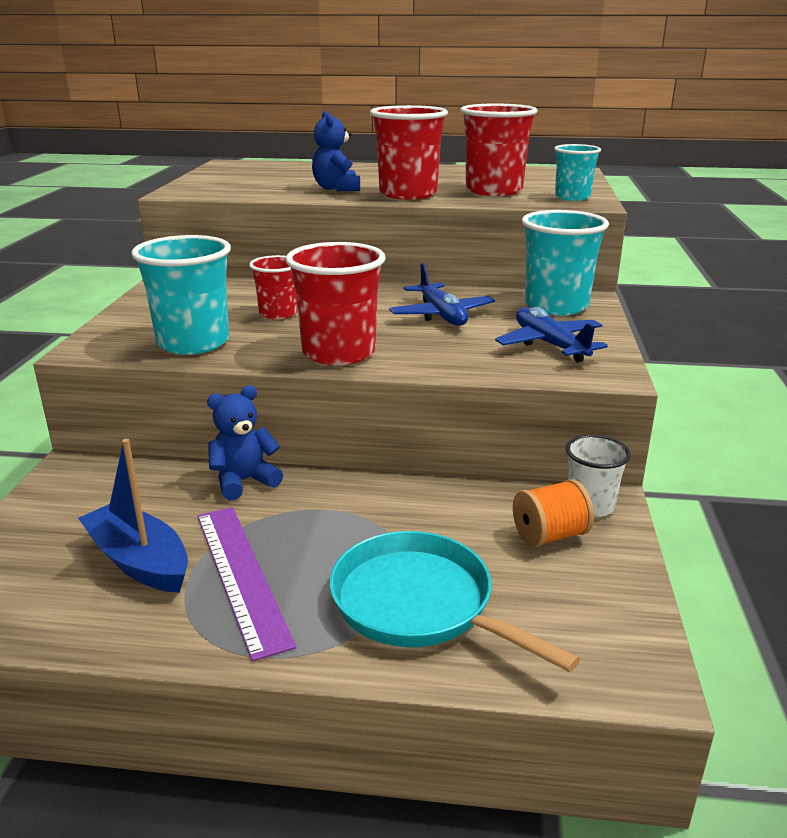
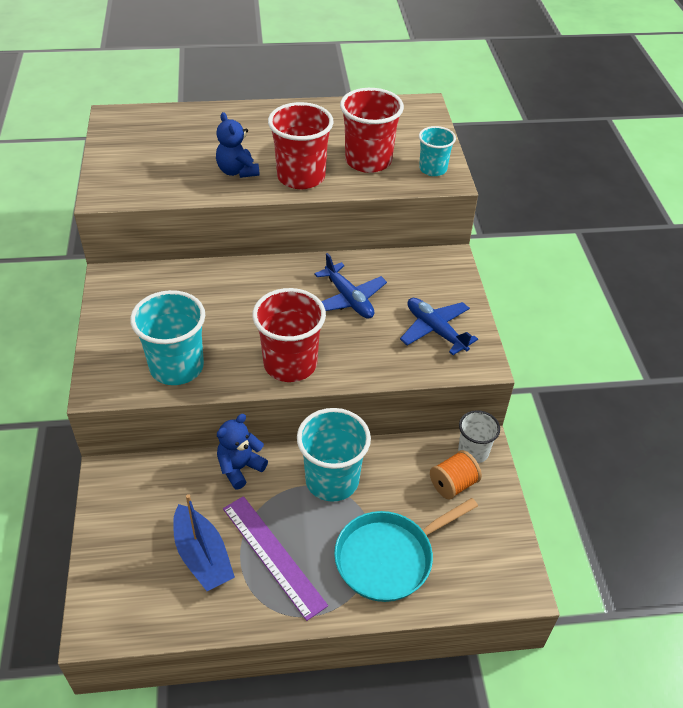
camera: 15 degrees left, 20 degrees up
(139, 561) = (202, 556): blue boat -> blue boat turned 150 degrees counterclockwise
(278, 313) = (224, 314): red cup -> none
(419, 604) = (388, 557): turquoise pan -> turquoise pan turned 60 degrees counterclockwise
(556, 306) = (430, 273): turquoise cup -> turquoise cup (332, 480)

